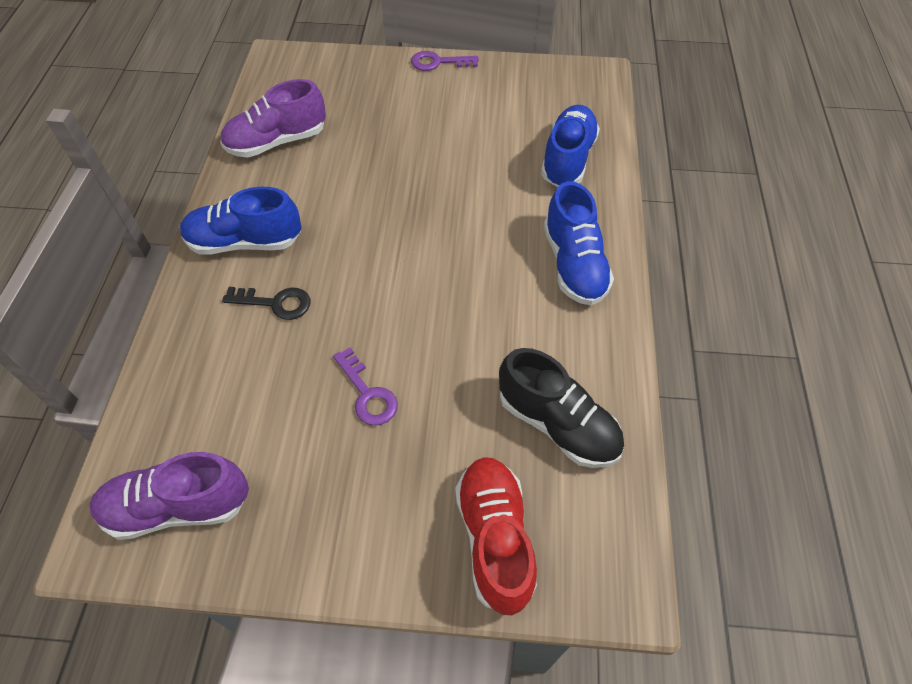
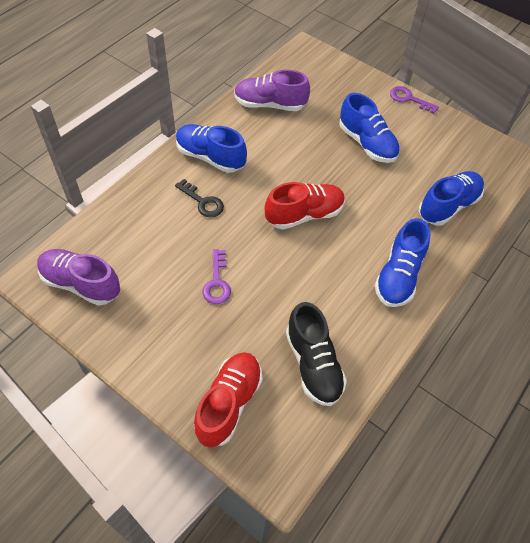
camera: 30 degrees right, 0 degrees up
(416, 252) = (304, 214): none -> red shoe
(428, 133) = (367, 143): none -> blue shoe

